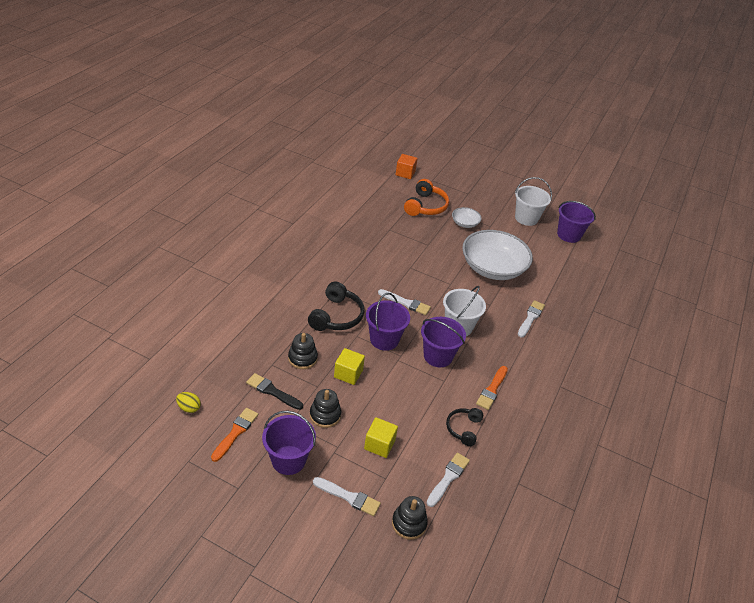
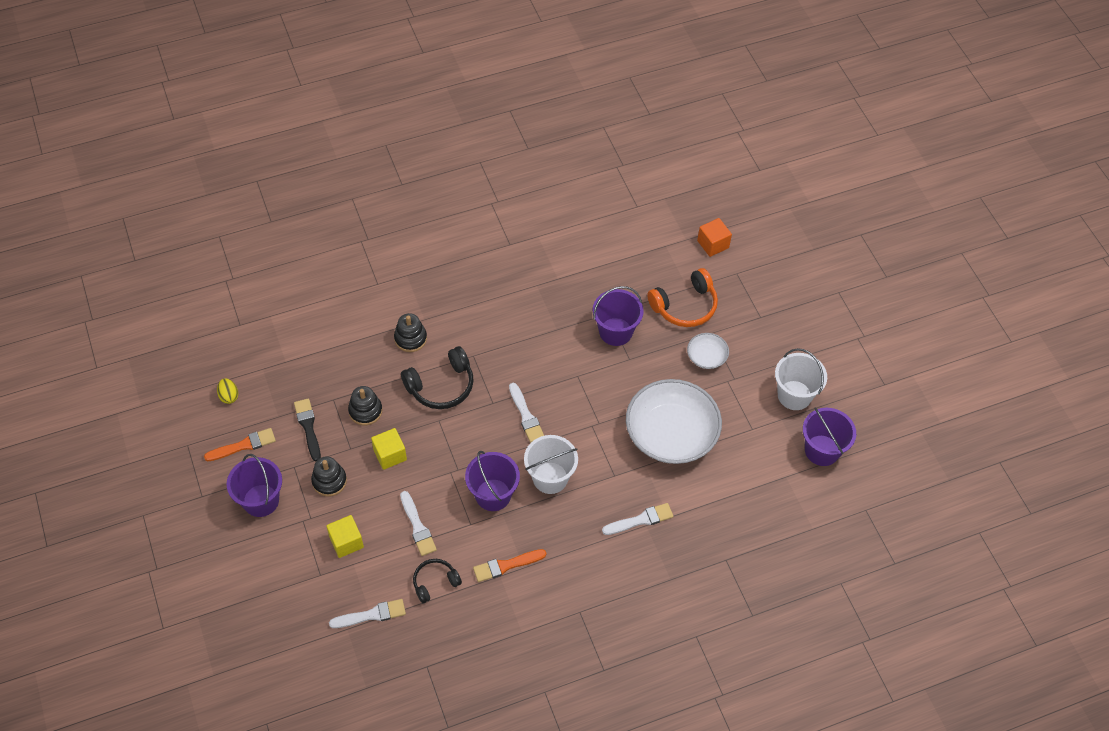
camera: 45 degrees right, 15 degrees up
(349, 497) = (275, 568): white brush -> white brush (417, 526)
(384, 339) = (460, 442): purple bucket -> purple bucket (615, 331)
(409, 523) = (298, 626): black stacking toy -> black stacking toy (410, 338)

